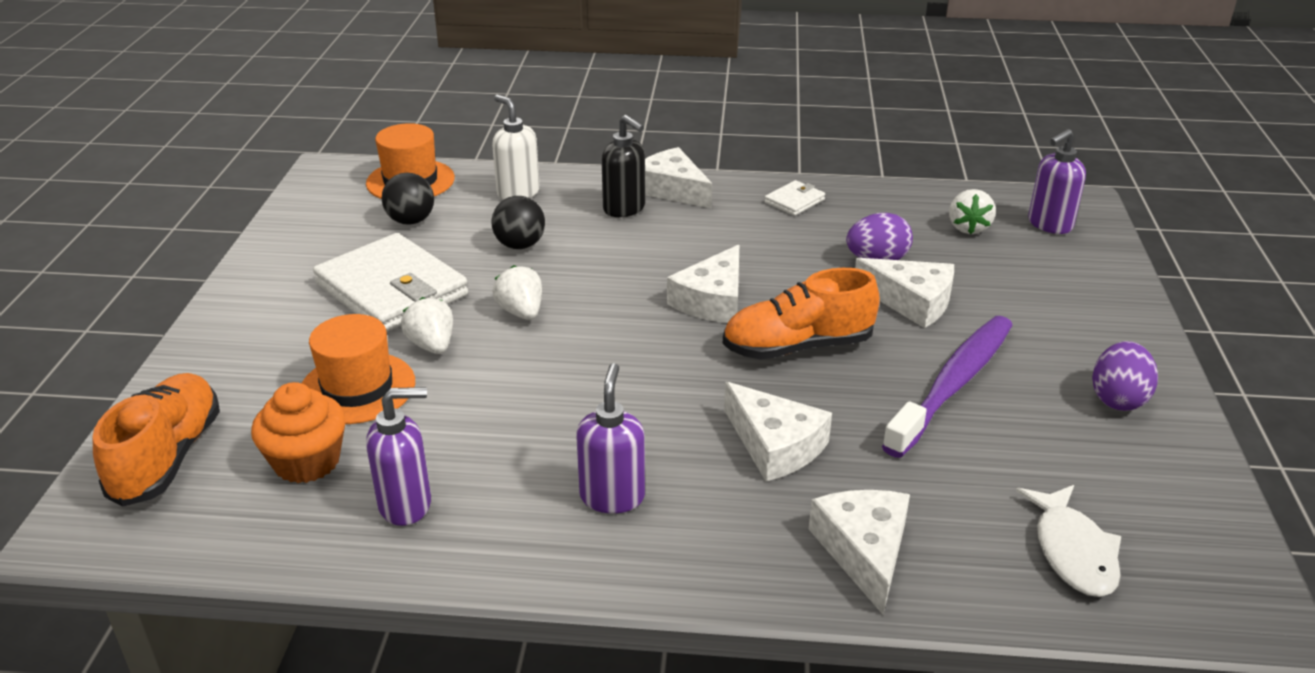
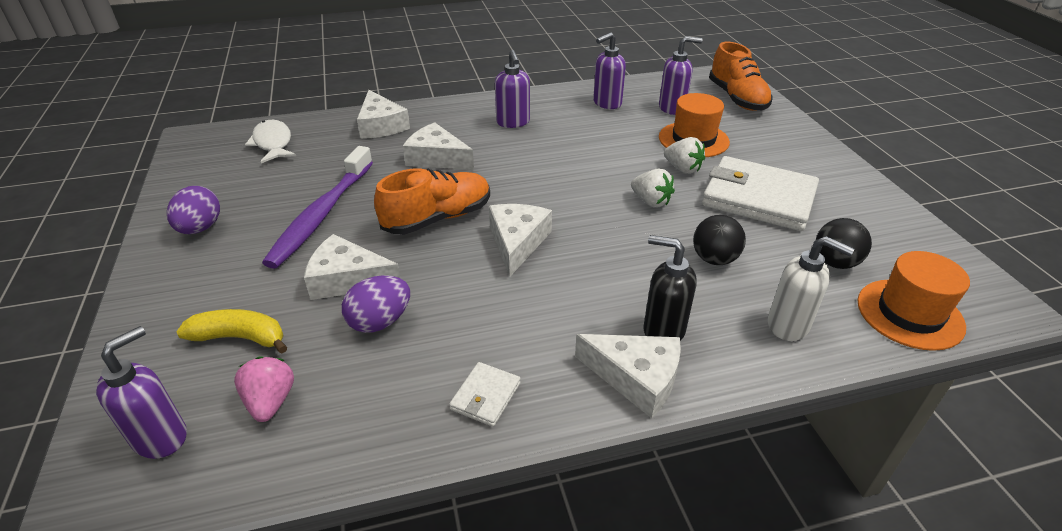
camera: 160 degrees right, 5 degrees up
(307, 462) = (672, 108): orange cupcake -> purple soap dispenser
(968, 228) = (270, 402): white strawberry -> pink strawberry
(1012, 273) = (240, 338): none -> yellow banana

